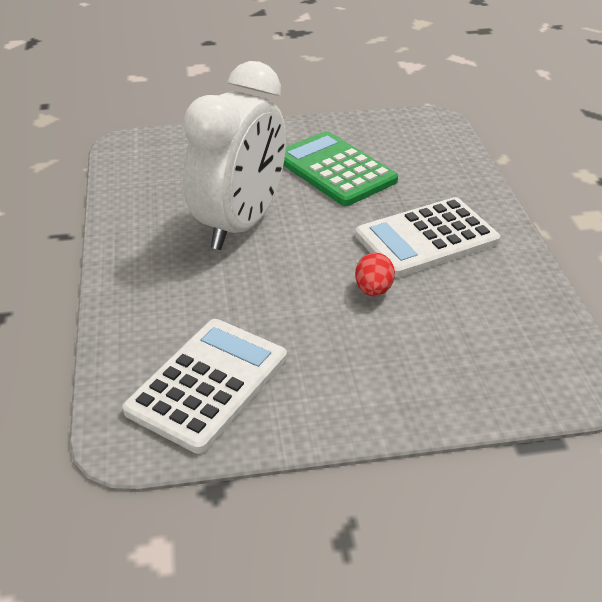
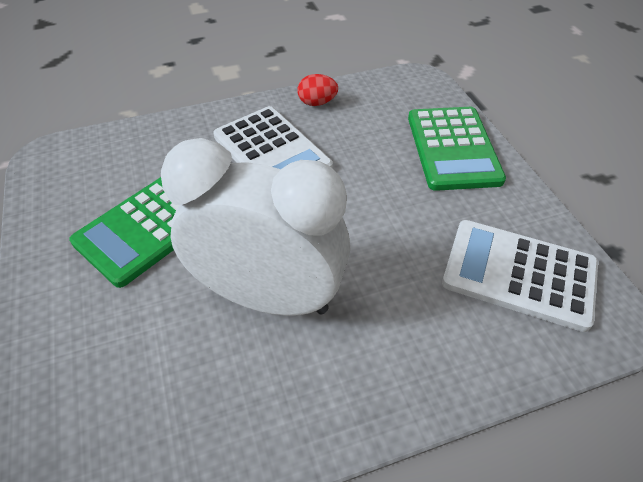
camera: 100 degrees left, 10 degrees up
(373, 290) = (354, 180): red egg -> red egg (317, 103)
(419, 383) = (453, 148): none -> green calculator

